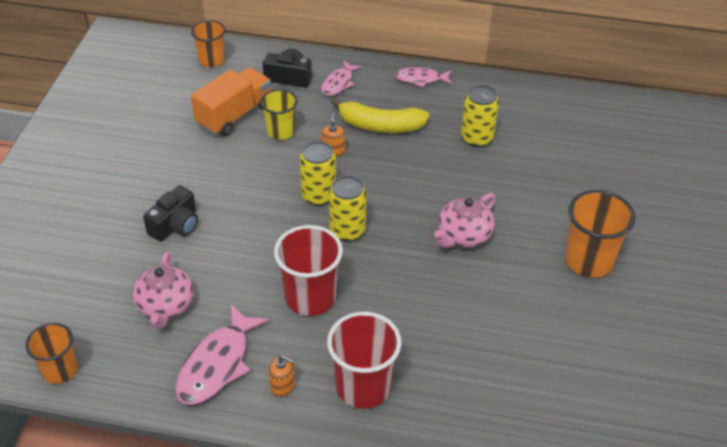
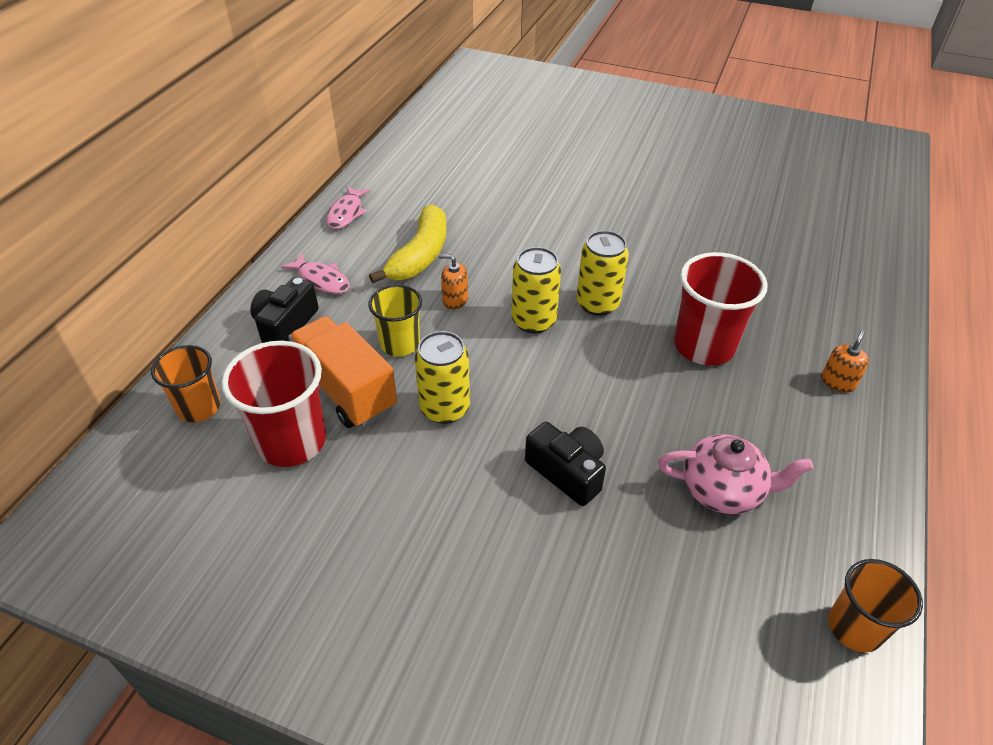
camera: 80 degrees left, 0 degrees up
(217, 364) = (815, 439): pink fish -> none
(363, 387) = (828, 319): red cup -> red cup (291, 441)
(463, 236) = (615, 222): pink teapot -> none
(477, 138) = (466, 190): yellow can -> yellow can (444, 408)
(589, 261) = (654, 156): orange cup -> none

